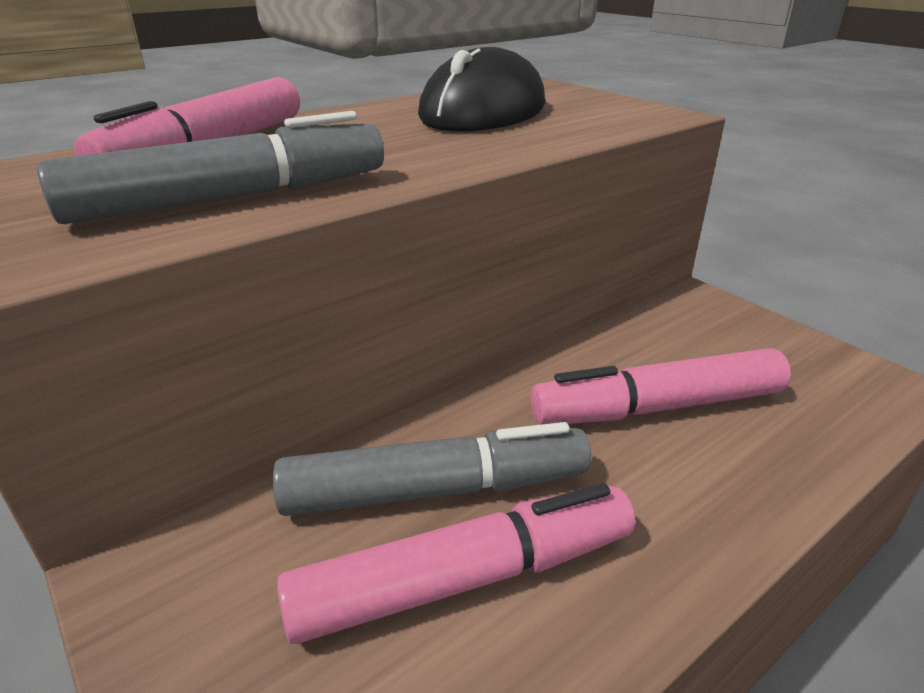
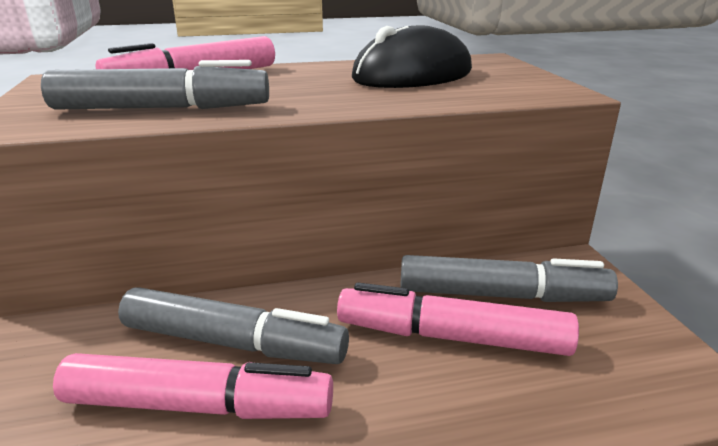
camera: 25 degrees right, 5 degrees down
(664, 350) = (502, 295): none -> grey marker

